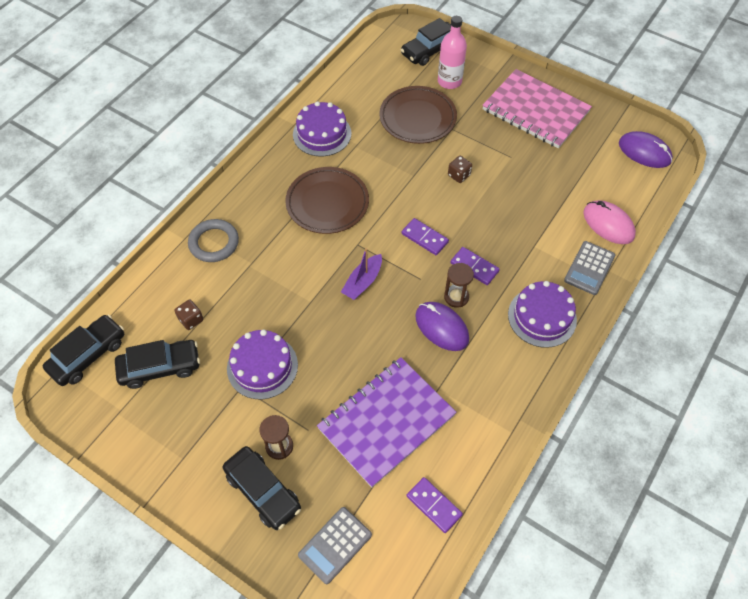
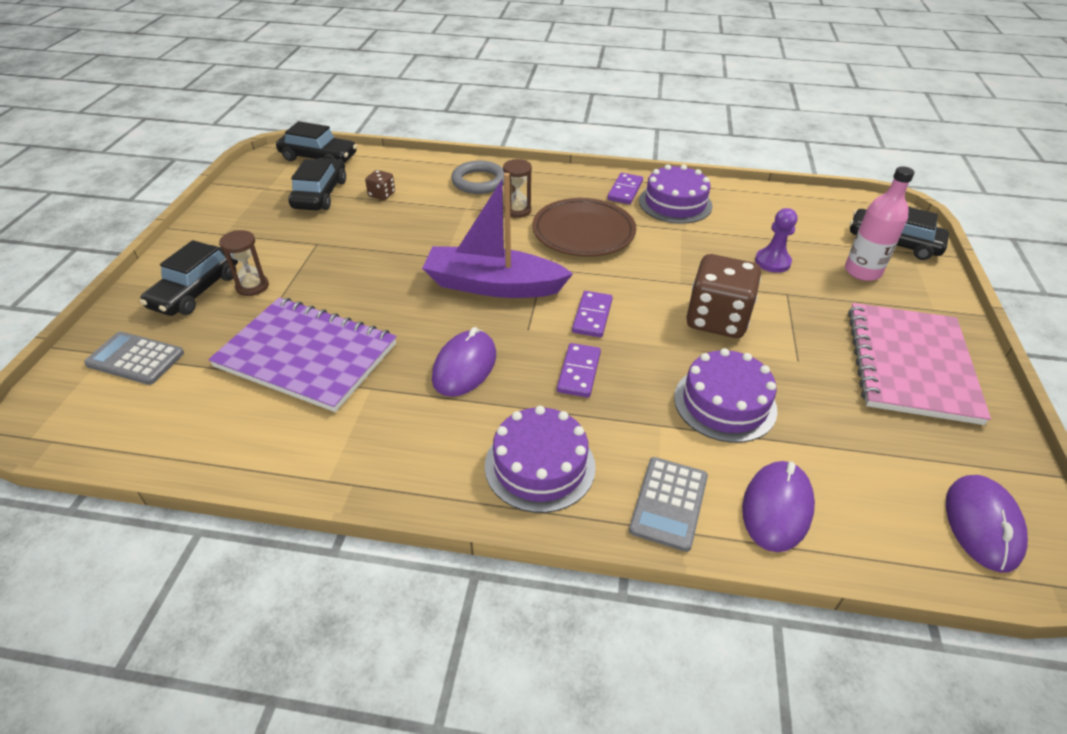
camera: 65 degrees right, 15 degrees down
(160, 367) = (320, 194): black car -> black car turned 135 degrees counterclockwise
(262, 366) = (346, 249): purple cake -> purple cake (725, 403)
(363, 282) = (493, 285): purple boat -> purple boat, size x1.89
(417, 118) = (772, 262): brown plate -> purple pawn
(434, 505) = (197, 428): purple domino -> purple domino (625, 191)
(456, 297) = (520, 367): brown hourglass -> brown hourglass (517, 210)
(459, 175) = (717, 319): brown dice -> brown dice, size x2.20
(589, 268) = (668, 503): grey calculator -> grey calculator turned 75 degrees counterclockwise
(608, 224) = (776, 508): pink mouse -> purple mouse

